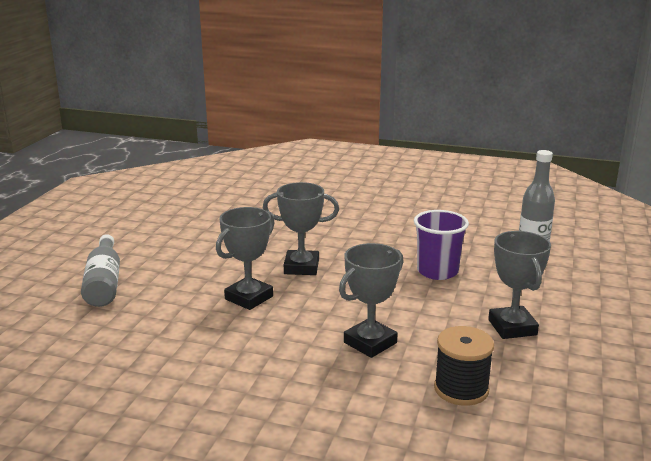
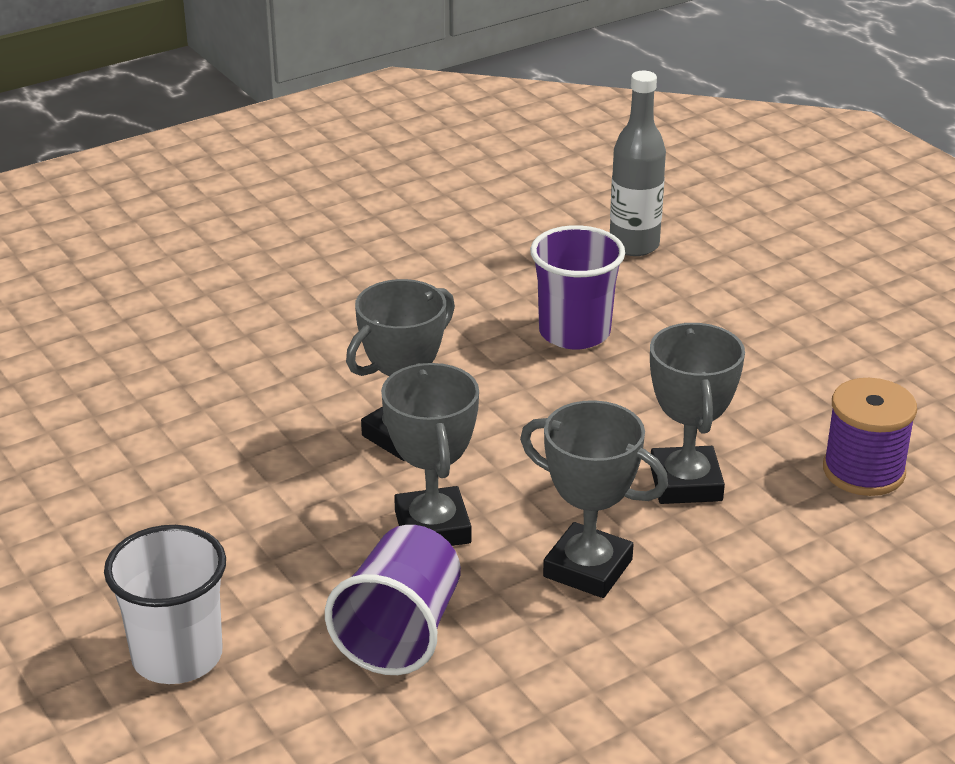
camera: 50 degrees left, 10 degrees up
(104, 283) = (177, 656): grey bottle -> white cup
(171, 319) = (400, 632): none -> purple cup
(461, 389) = (863, 471): black spool -> purple spool
(512, 327) = (777, 359): grey trophy -> grey trophy (588, 568)

